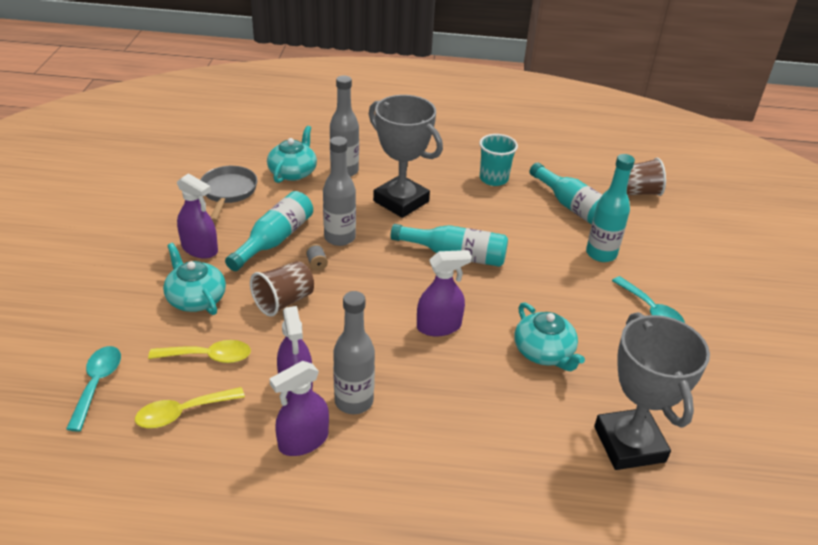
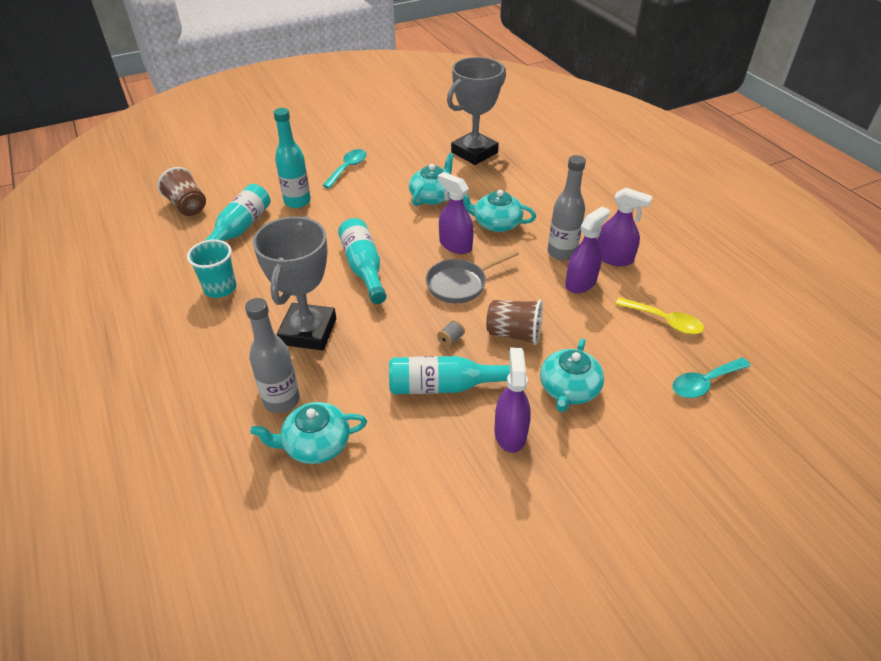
camera: 120 degrees left, 5 degrees up
(209, 356) = (610, 340): yellow spoon -> none
(228, 192) = (401, 477): grey pan -> grey pan (460, 284)
(339, 238) = (401, 344): grey bottle -> none
(451, 377) = (496, 223): none -> turquoise teapot

